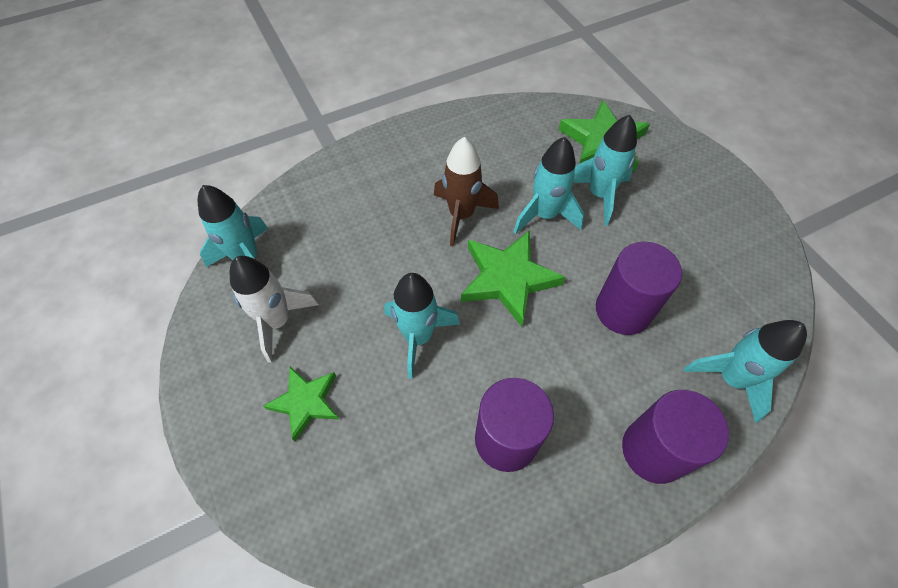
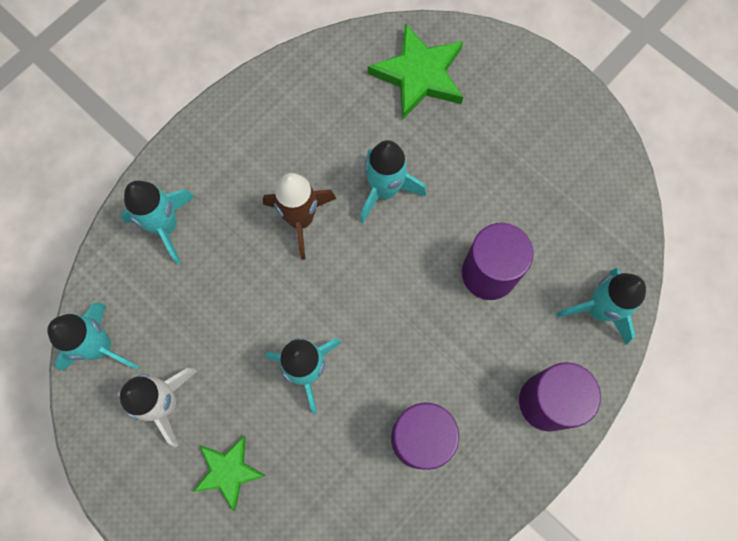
camera: 20 degrees left, 15 degrees up
(508, 279) = (371, 277): green star -> none
(599, 195) = (433, 146): turquoise rocket -> turquoise rocket (166, 226)

